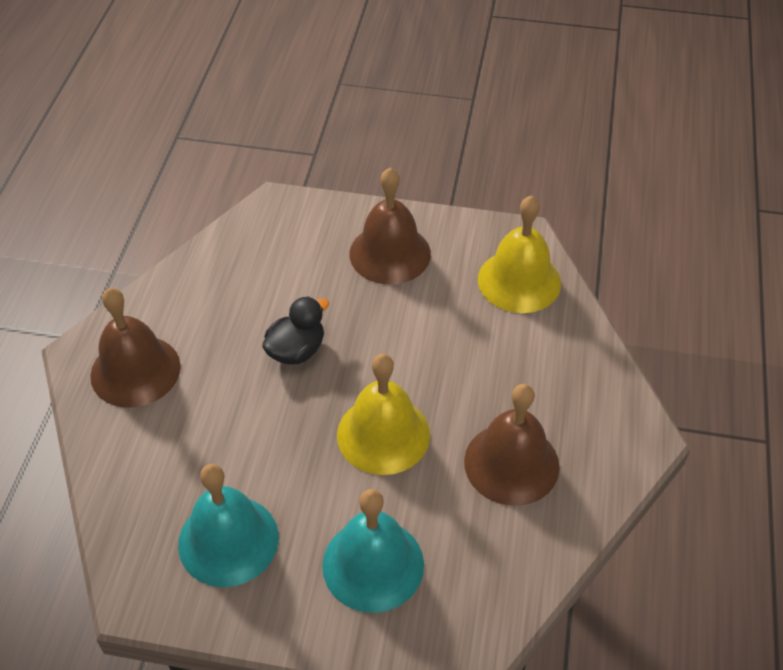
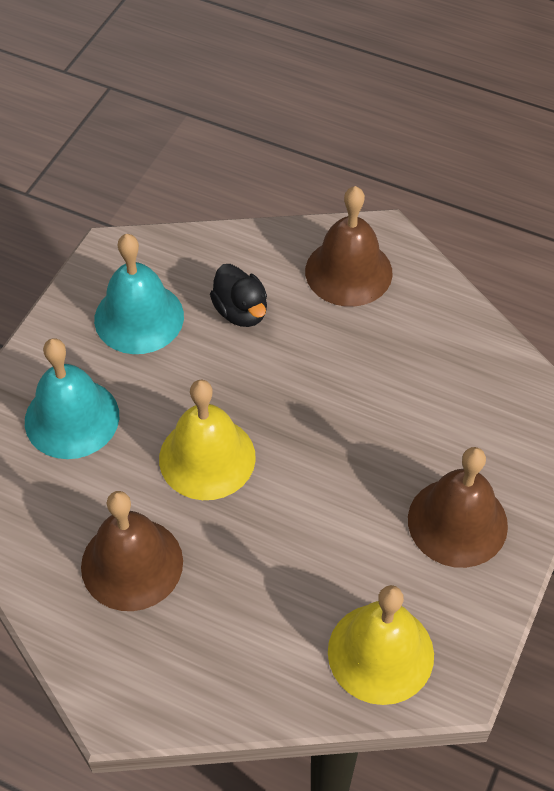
camera: 105 degrees right, 5 degrees up
(296, 350) = (336, 403): black duck -> black duck (241, 311)

